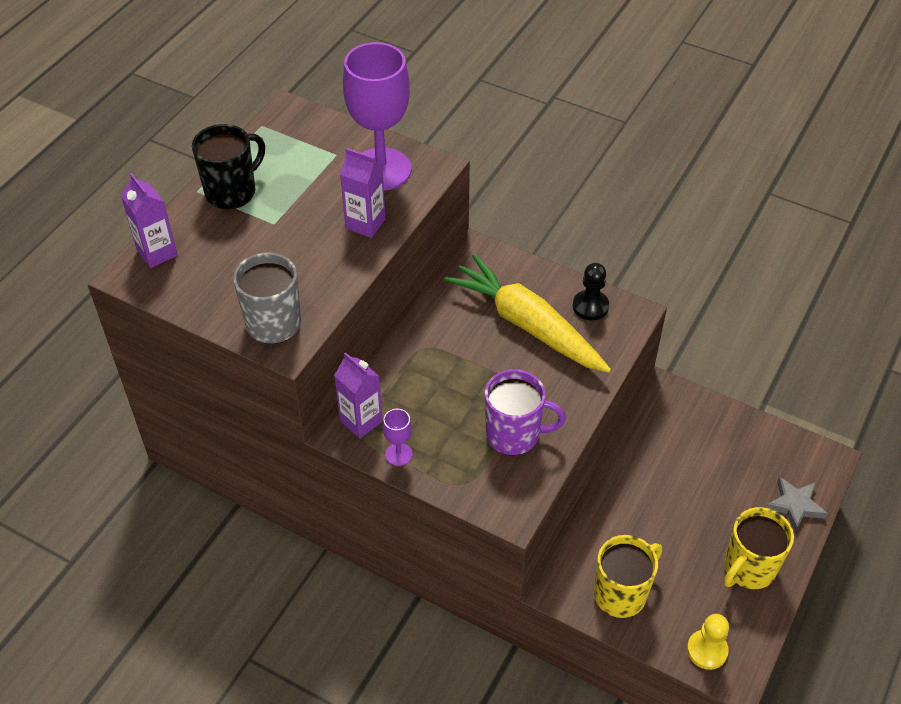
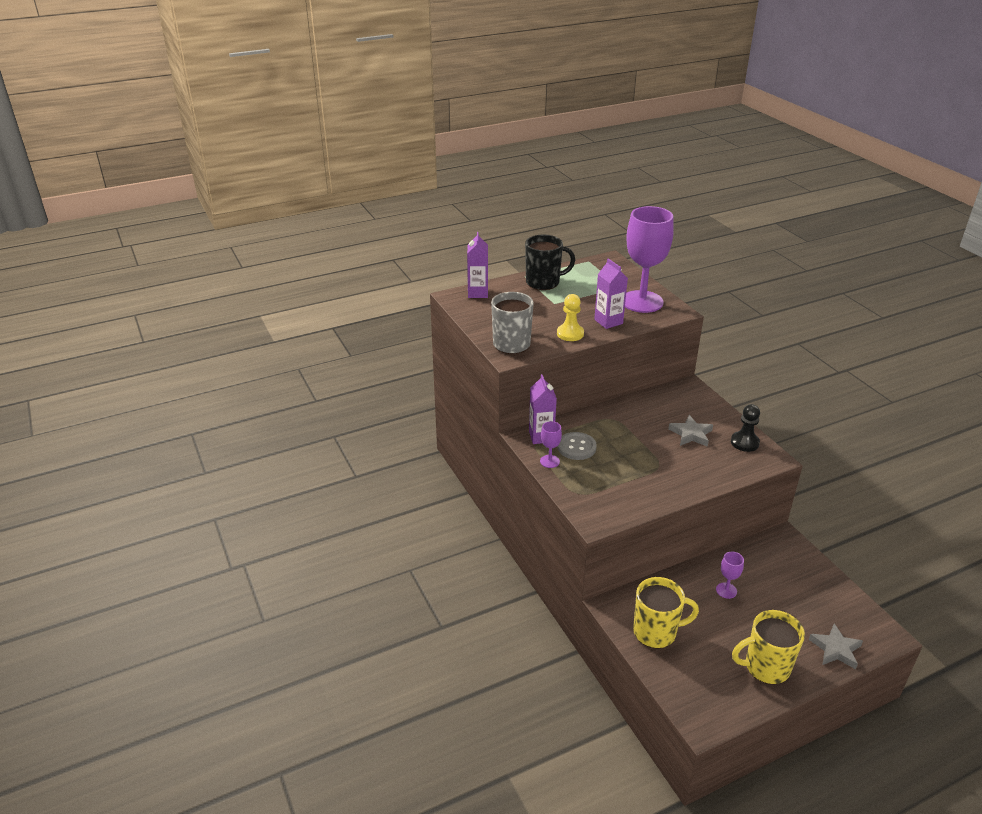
camera: 35 degrees right, 15 degrees down
(414, 415) = (576, 447): none -> grey button
(514, 435) = (632, 484): purple mug -> none
(527, 324) = (691, 434): yellow carrot -> grey star
(654, 495) = (726, 590): none -> purple goblet
(707, 650) = (693, 697): yellow pawn -> yellow pawn (570, 334)

